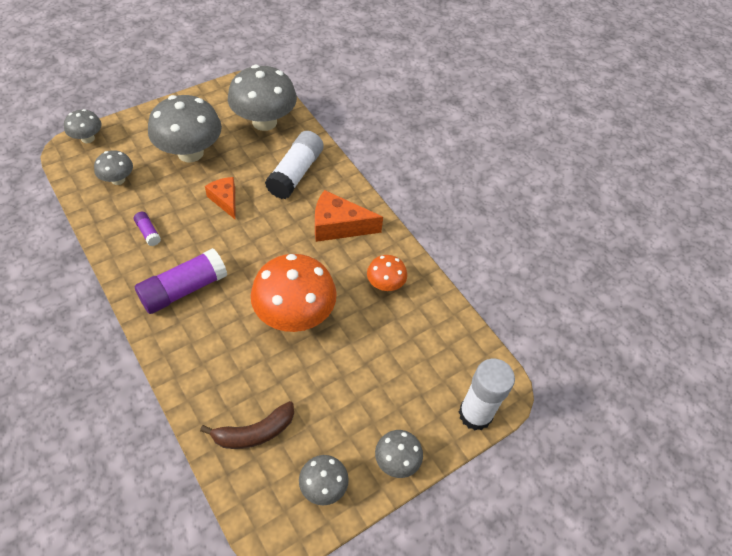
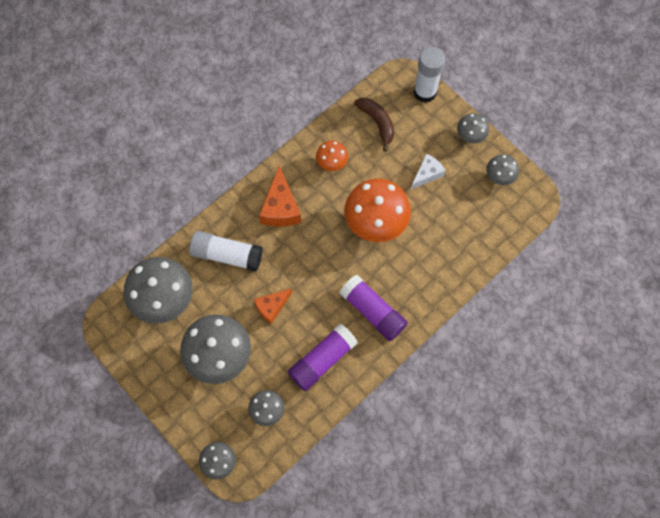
camera: 95 degrees left, 15 degrees up
(148, 232) = (322, 360): purple glue stick -> purple glue stick, size x2.17
(254, 432) = (475, 227): brown banana -> brown banana (377, 123)
(347, 388) = (427, 174): none -> white cheese

